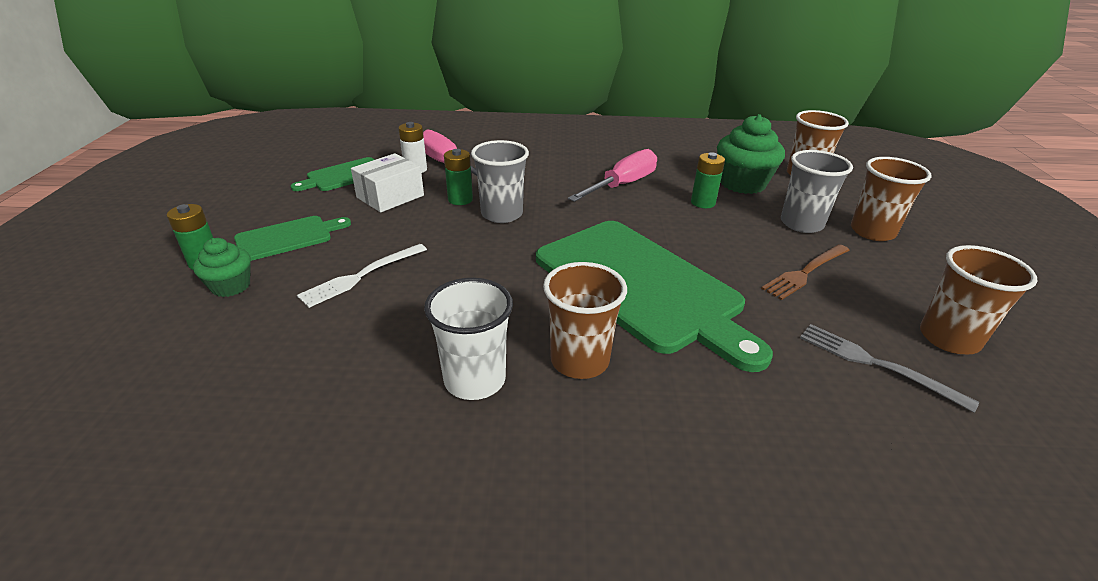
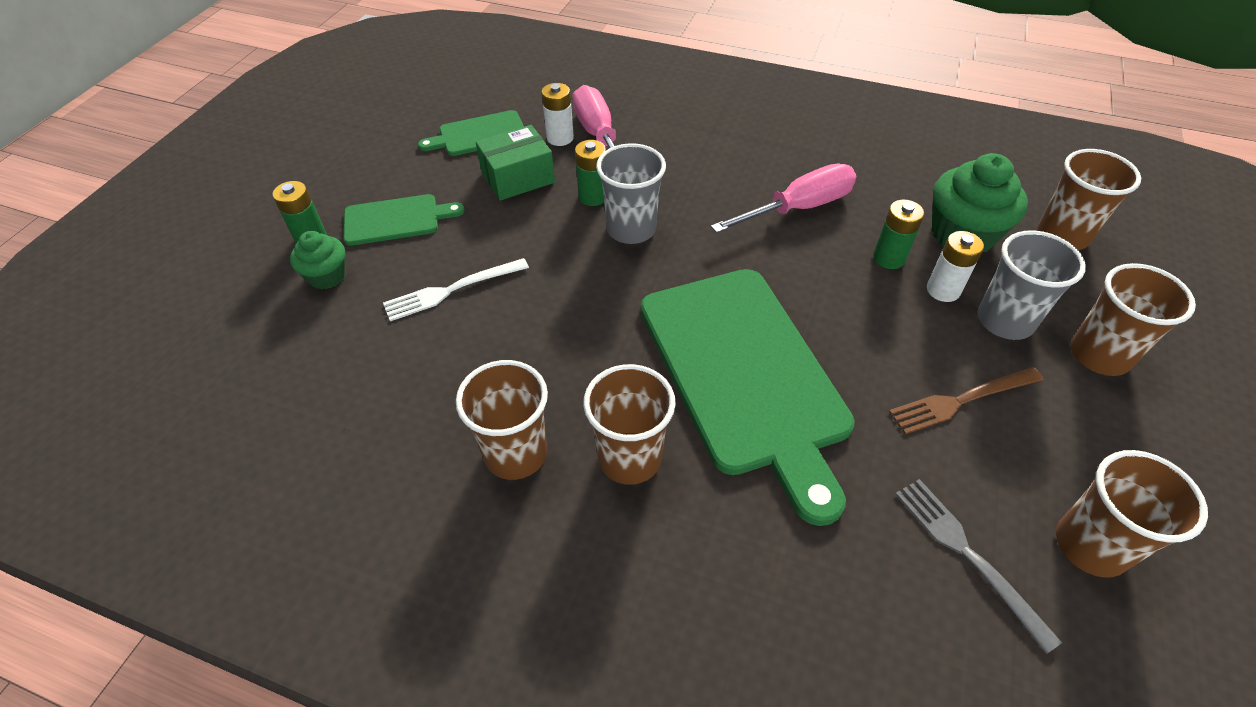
camera: 20 degrees right, 15 degrees up
(390, 196) = (518, 177): white box -> green box
(475, 380) = (515, 453): white cup -> brown cup
(750, 214) = (943, 290): none -> white battery

